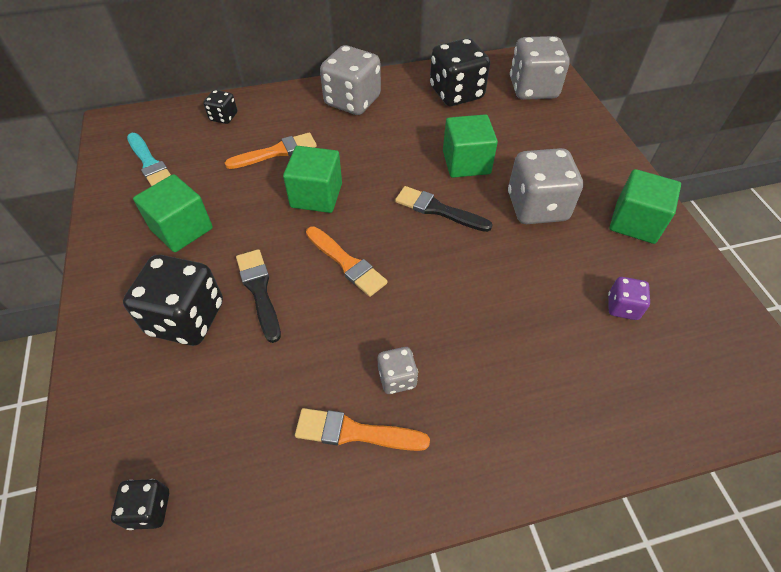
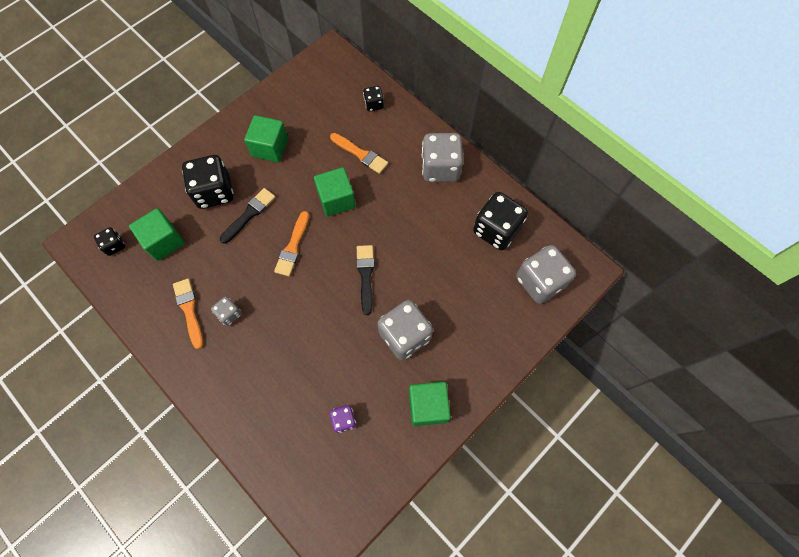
camera: 60 degrees right, 15 degrees up
(150, 164) = (309, 96): turquoise brush -> none
(466, 162) = (422, 272): green cube -> green cube (164, 241)

